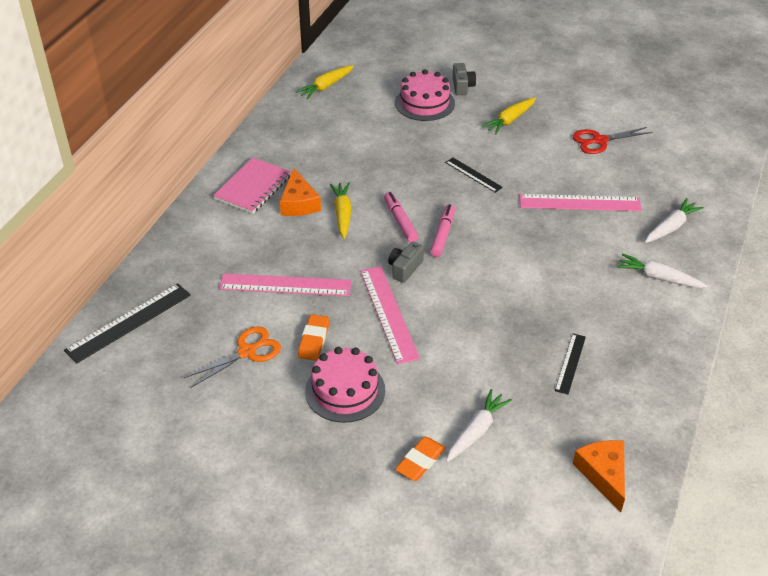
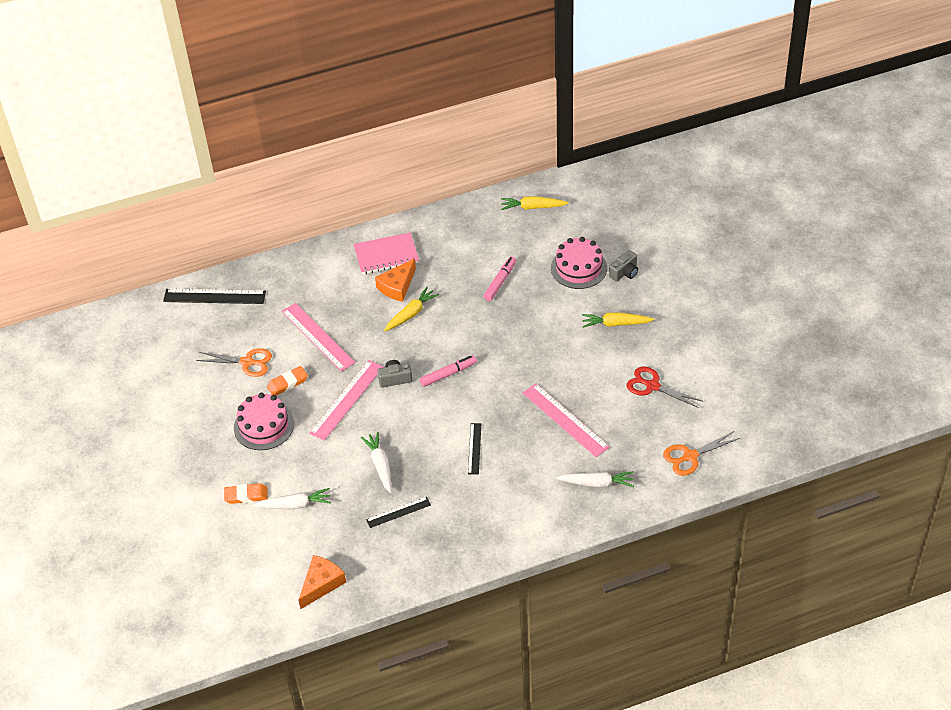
camera: 50 degrees right, 5 degrees up
(400, 221) = (437, 345): pink marker -> pink marker (500, 282)
(473, 175) = (529, 347): black ruler -> black ruler (474, 448)
(658, 278) = (532, 508): white carrot -> white carrot (380, 465)
(697, 165) = (690, 456): none -> orange scissors

